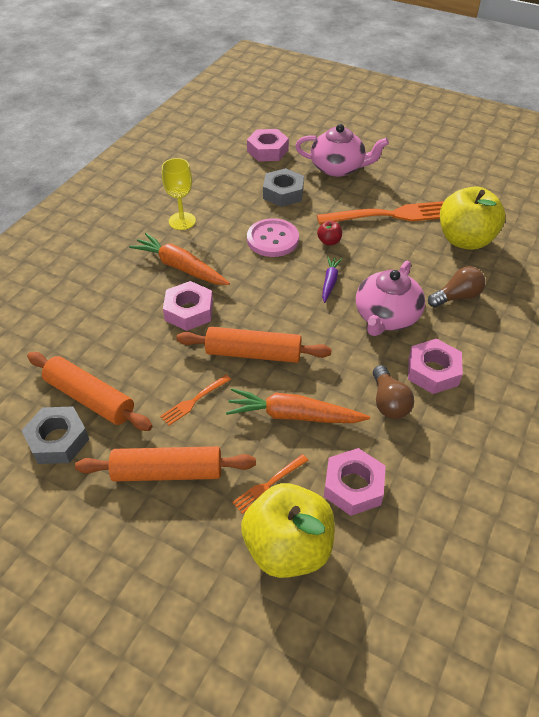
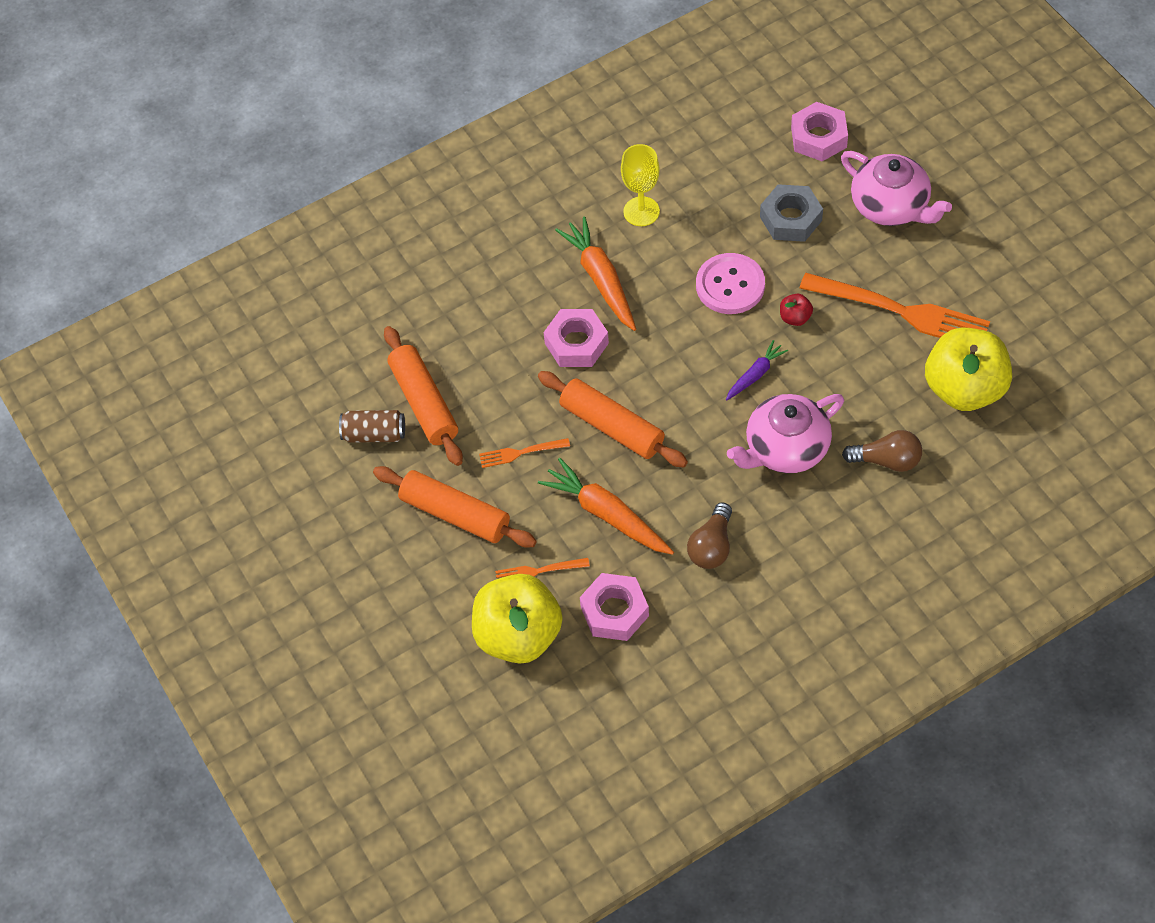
camera: 35 degrees right, 10 degrees up
(58, 440) = (374, 434): grey nut -> brown can
(433, 371) = (784, 535): pink nut -> none

